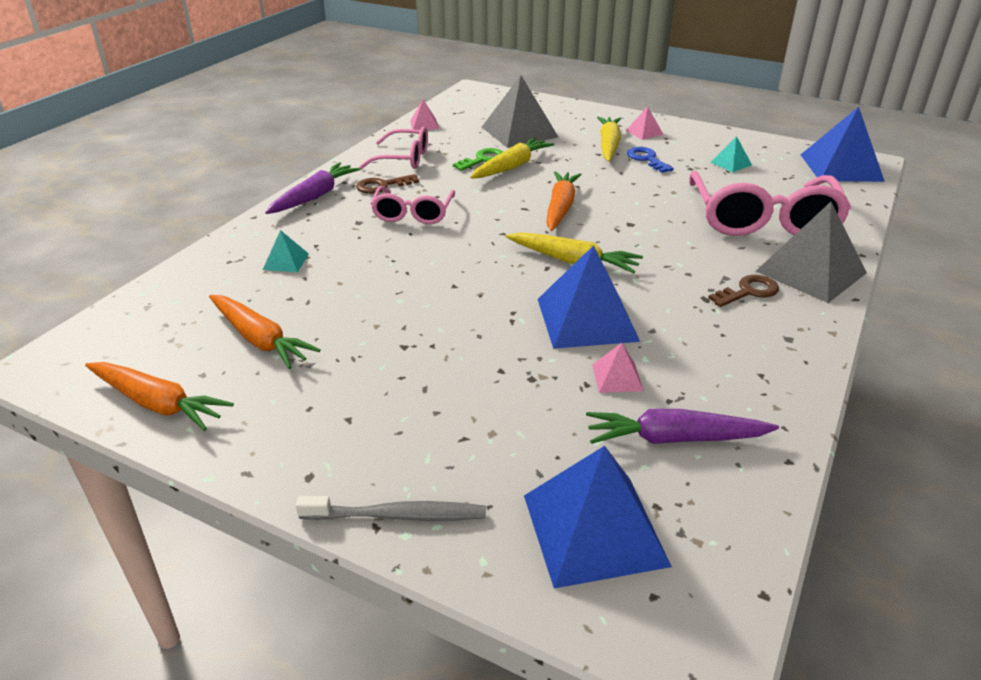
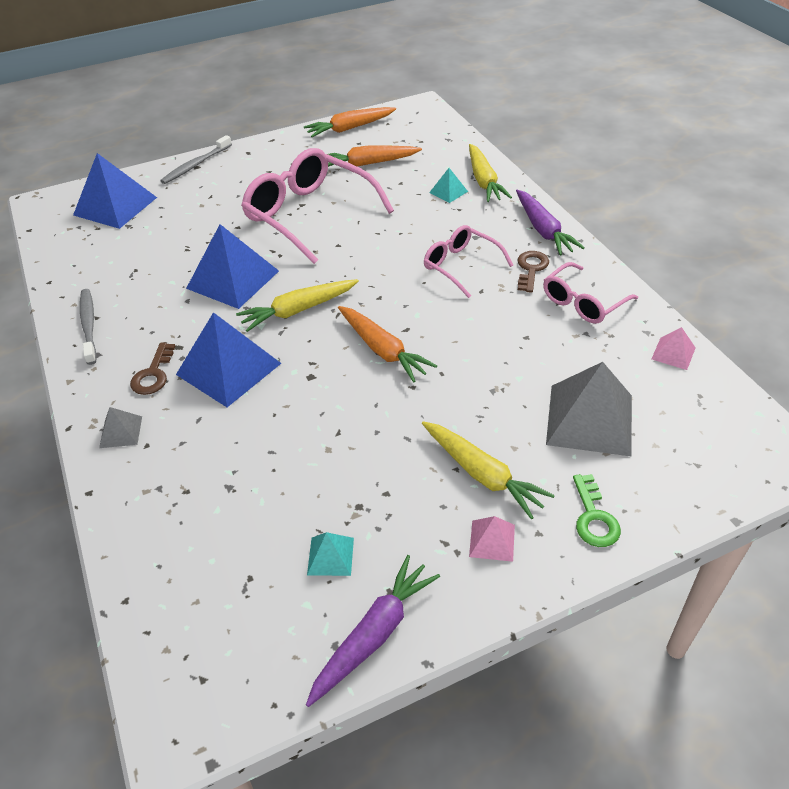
camera: 130 degrees right, 10 degrees up
(482, 159) = (534, 352): green key -> green key (594, 517)
(511, 167) = (498, 364): yellow carrot -> yellow carrot (484, 181)
(617, 377) = (175, 262): pink pyramid -> none
(647, 159) = (416, 483): blue key -> none
(675, 439) = (114, 255): purple carrot -> purple carrot (374, 635)
(763, 220) = (210, 472): pink glasses -> pink glasses (309, 214)
(776, 370) = (89, 325): none -> grey toothbrush
(810, 272) = (121, 432): grey pyramid -> grey pyramid, size x0.47
(841, 167) = (203, 672): blue pyramid -> blue pyramid (229, 368)

